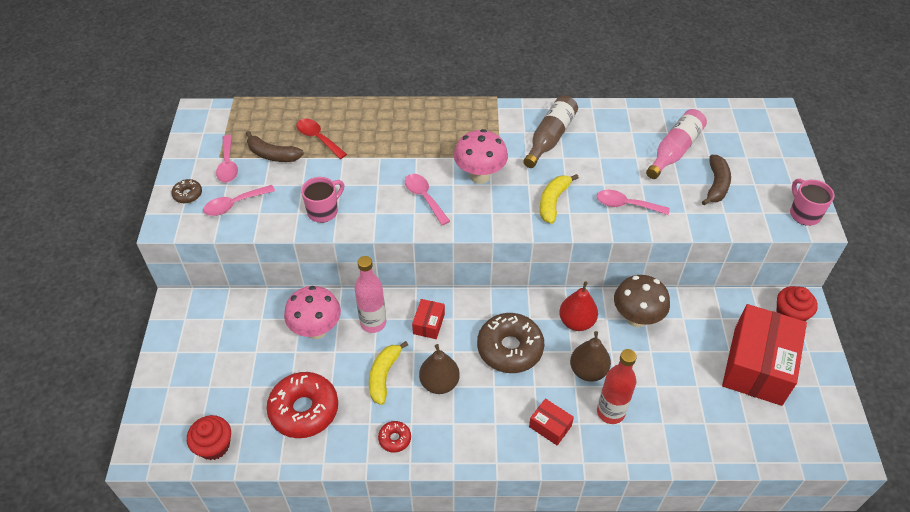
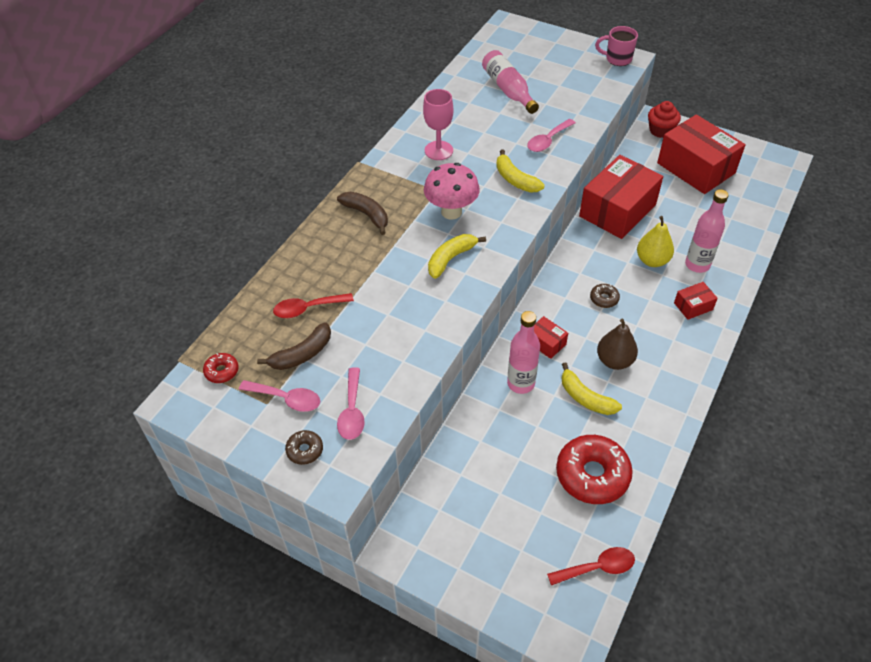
camera: 60 degrees left, 0 degrees up
(214, 446) = (597, 568): red cupcake -> red spoon
(316, 330) = (503, 431): pink mushroom -> none
(324, 211) = (415, 339): pink mug -> none
(395, 439) = (657, 415): red donut -> red donut (222, 371)
(424, 197) = (451, 259): pink spoon -> yellow banana
(510, 348) = (604, 299): brown donut -> brown donut, size x0.46
(550, 138) = (438, 150): brown bottle -> pink goblet
(576, 322) = (600, 246): red pear -> none
(588, 371) = (652, 260): brown pear -> yellow pear
(610, 412) = (697, 265): red bottle -> pink bottle
(636, 318) = (617, 210): brown mushroom -> red box
(716, 185) = (560, 86): brown banana -> brown banana (367, 215)

